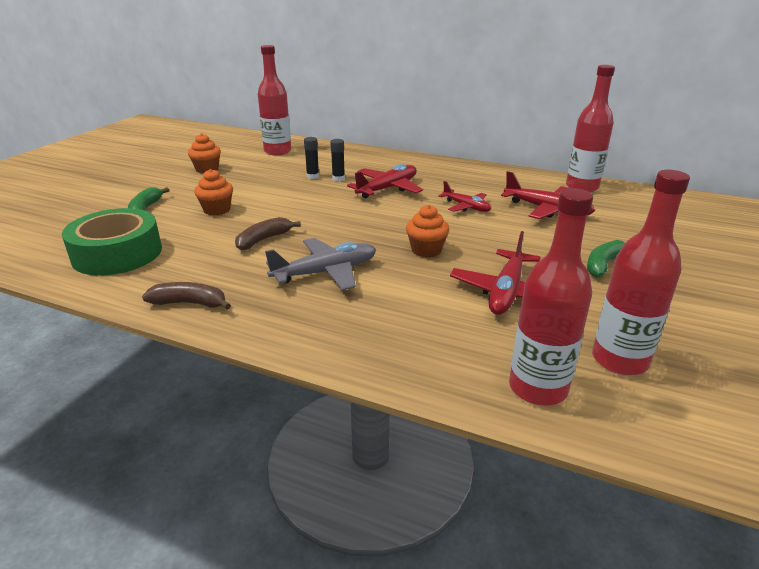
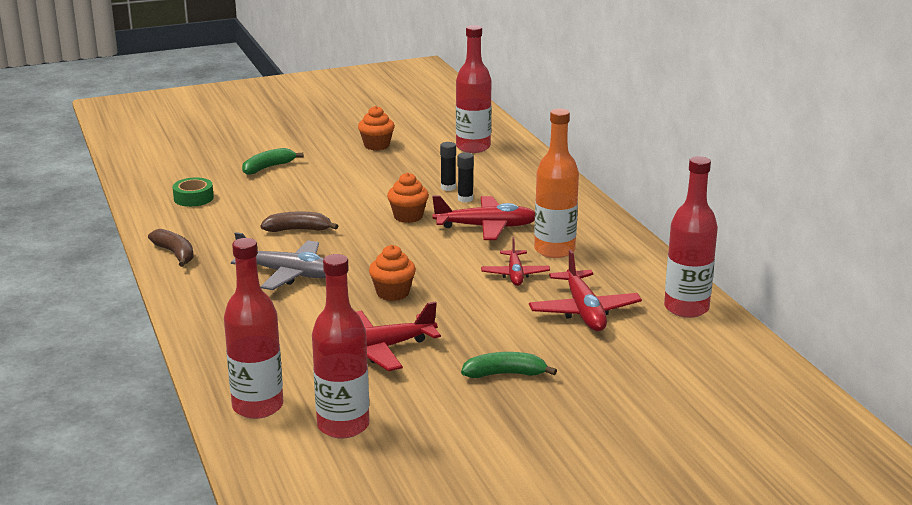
camera: 45 degrees right, 5 degrees down
(117, 254) = (193, 198): green tape -> green tape, size x0.50
(217, 210) = (313, 189): orange cupcake -> orange cupcake (408, 216)
(454, 186) = (554, 250): none -> orange bottle

